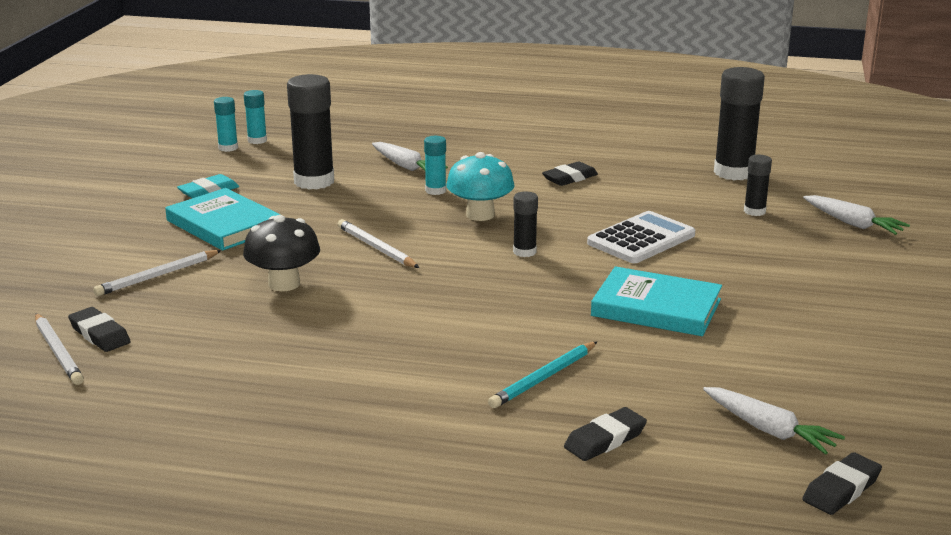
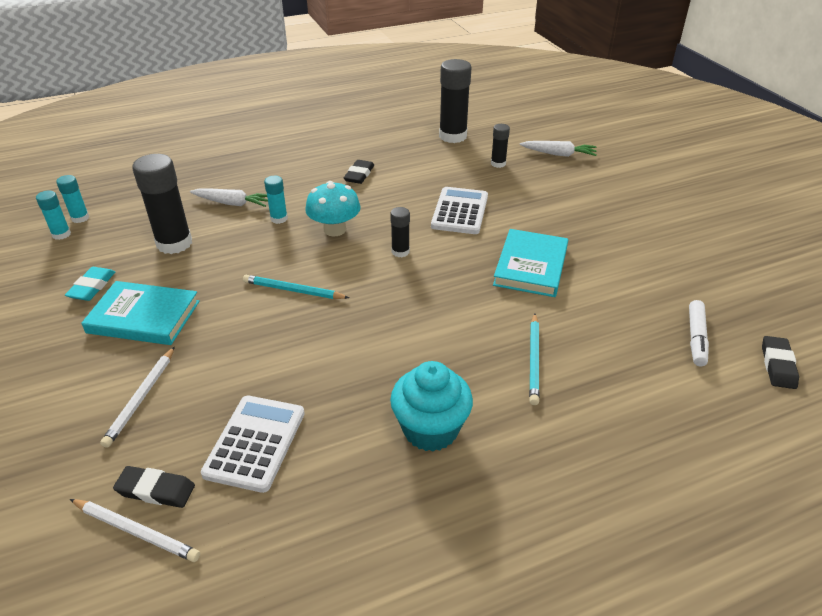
camera: 35 degrees left, 15 degrees up
(207, 336) = (255, 443): none -> white calculator
(284, 284) = (260, 357): black mushroom -> none
(366, 385) = (430, 429): none -> turquoise cupcake
(376, 248) = (293, 290): white pencil -> turquoise pencil
(605, 440) = (626, 395): black eraser -> none
(656, 308) = (531, 266): turquoise book -> turquoise book turned 60 degrees counterclockwise
(769, 430) = (696, 338): white carrot -> white marker

